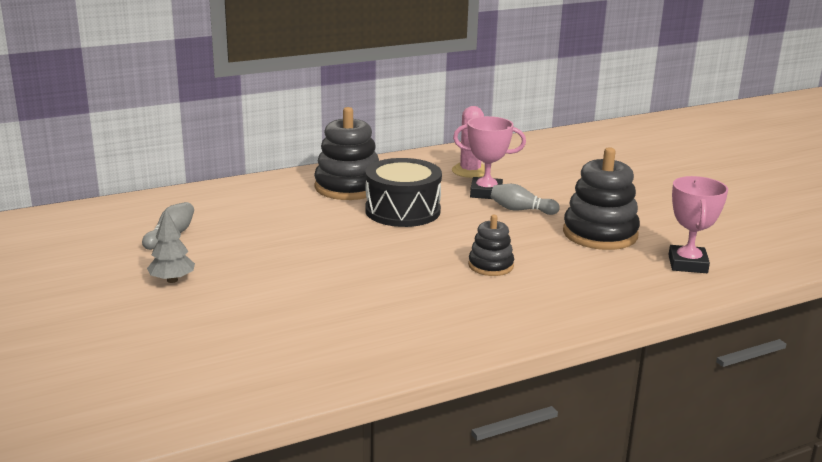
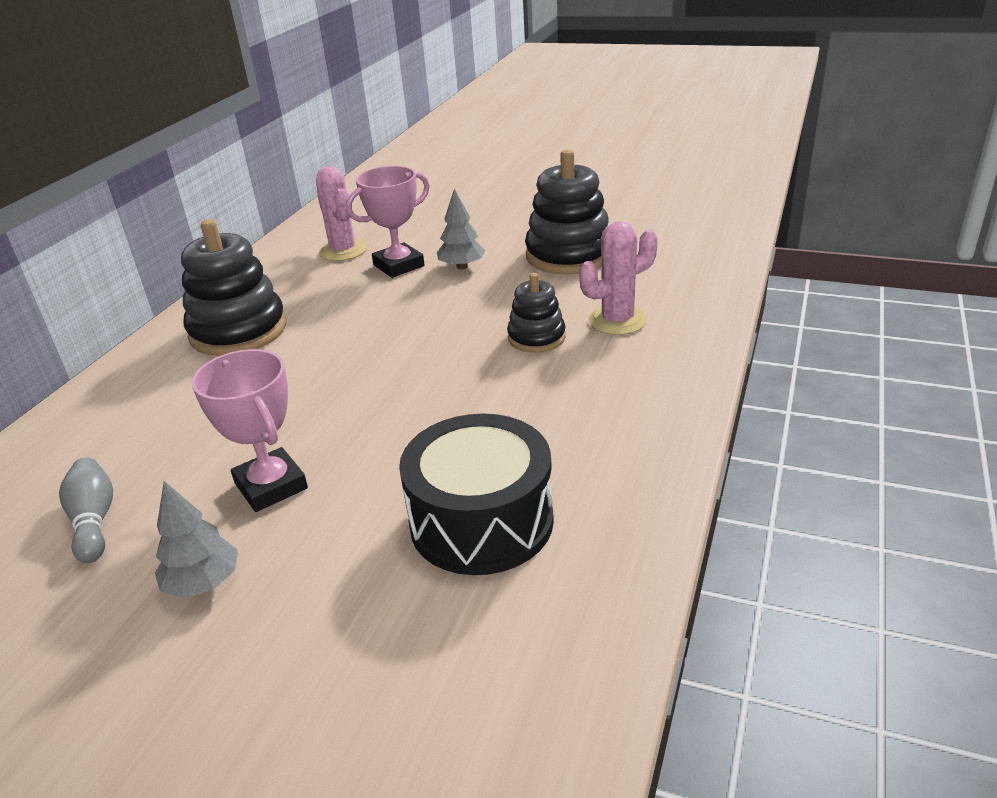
camera: 40 degrees left, 10 degrees up
(402, 211) = (347, 327): black drum -> black drum (481, 521)
(521, 210) = (462, 267): grey bowling pin -> grey tree
(555, 281) = (617, 321): none -> pink cactus
(687, 264) = (680, 247): pink trophy -> pink trophy (271, 486)

